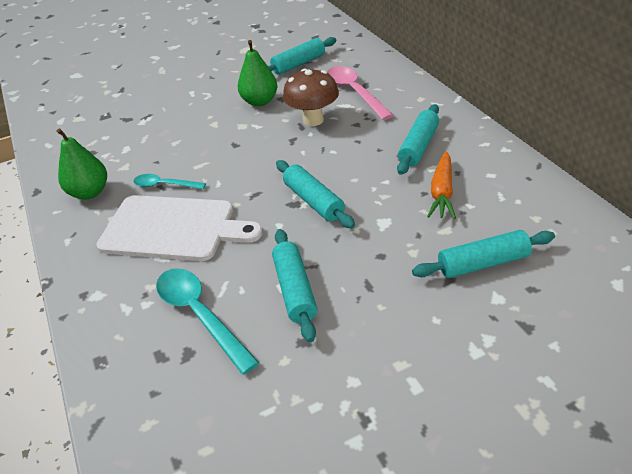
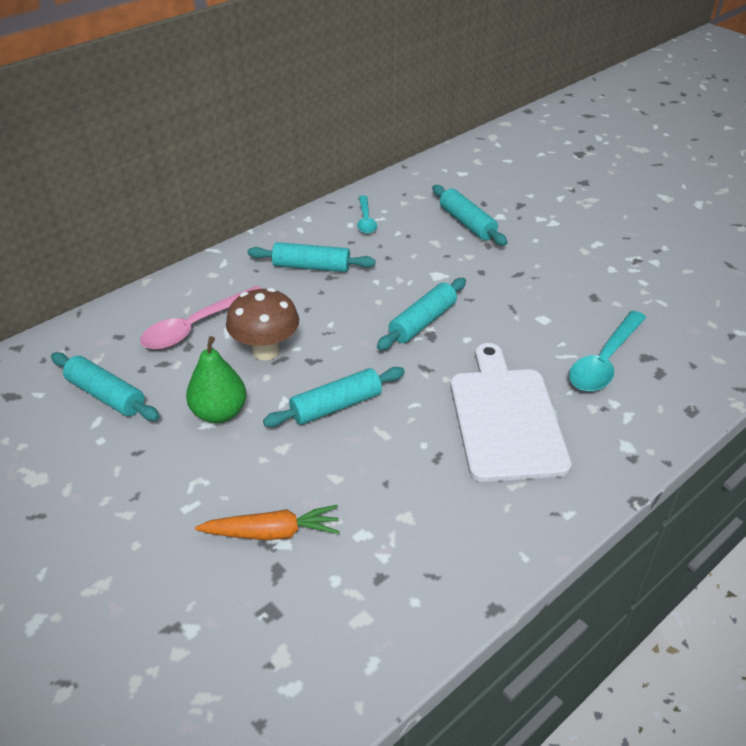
camera: 110 degrees left, 0 degrees up
(89, 192) = (474, 533): green pear -> none
(164, 185) = (433, 454): turquoise spoon -> turquoise spoon (365, 220)
(295, 290) = (545, 311): turquoise rolling pin -> turquoise rolling pin (336, 406)
(442, 192) = (384, 247): orange carrot -> orange carrot (272, 532)

